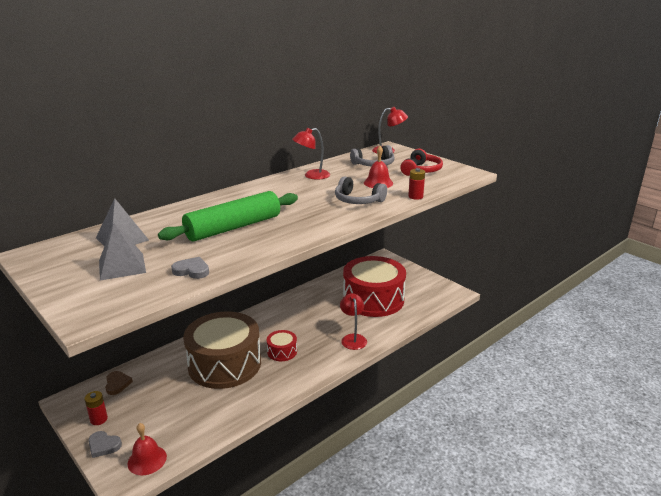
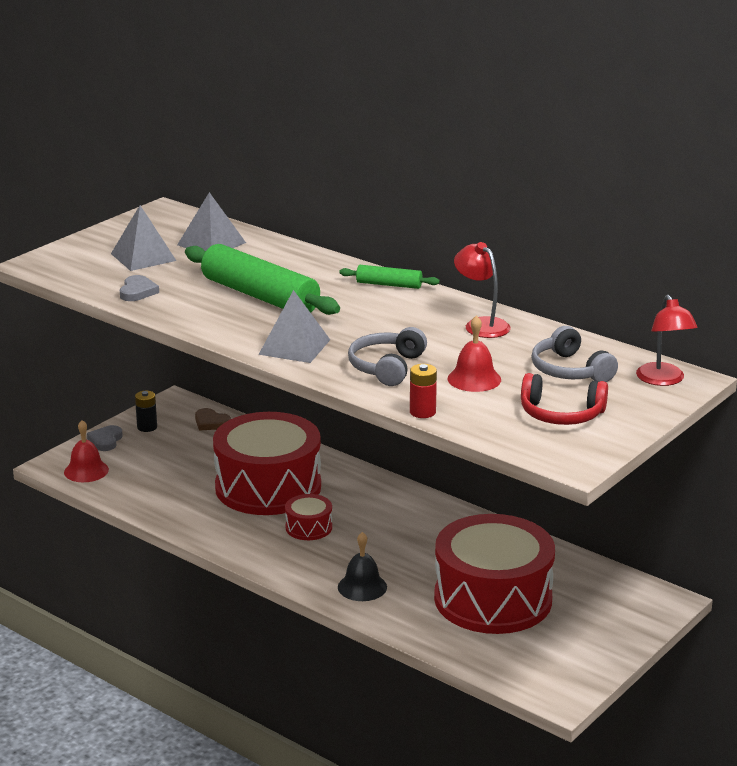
camera: 80 degrees right, 0 degrees up
(99, 419) = (147, 427): red battery -> black battery
(117, 384) = (211, 422): brown heart -> brown heart turned 60 degrees clockwise
(224, 364) = (268, 487): brown drum -> red drum
(243, 191) = (389, 285): none -> green rolling pin
(320, 222) = (294, 347): none -> grey pyramid
(353, 338) = (362, 587): red lamp -> black bell

